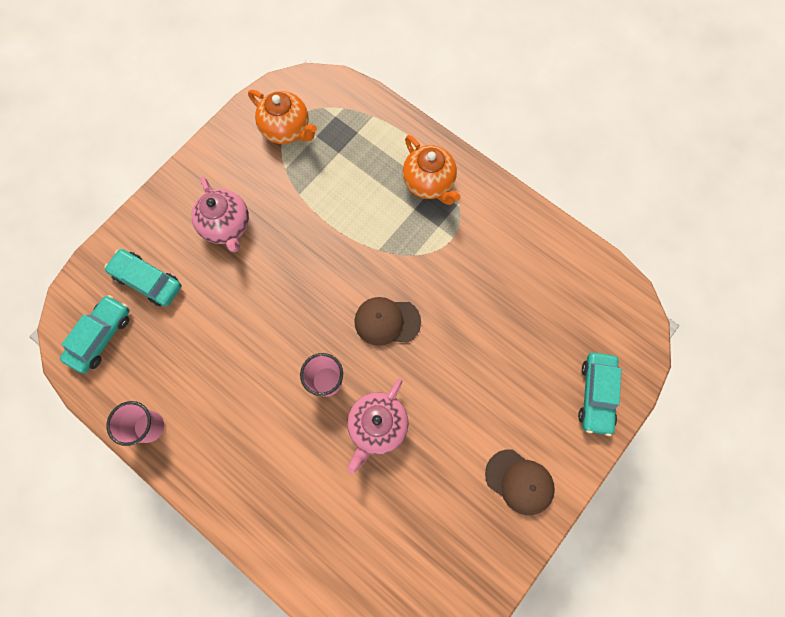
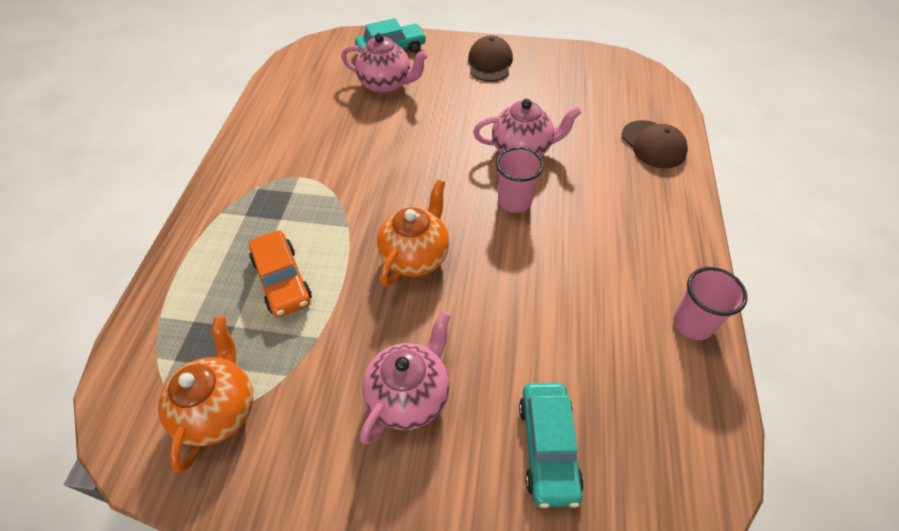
camera: 120 degrees left, 20 degrees down
(101, 336) = (659, 454): turquoise car -> none
(357, 191) = (282, 280): none -> orange car
(387, 321) = (422, 186): brown cap -> brown cap (653, 144)
(429, 183) = (240, 220): orange teapot -> orange teapot (415, 257)
(537, 360) = (386, 85): none -> pink teapot

